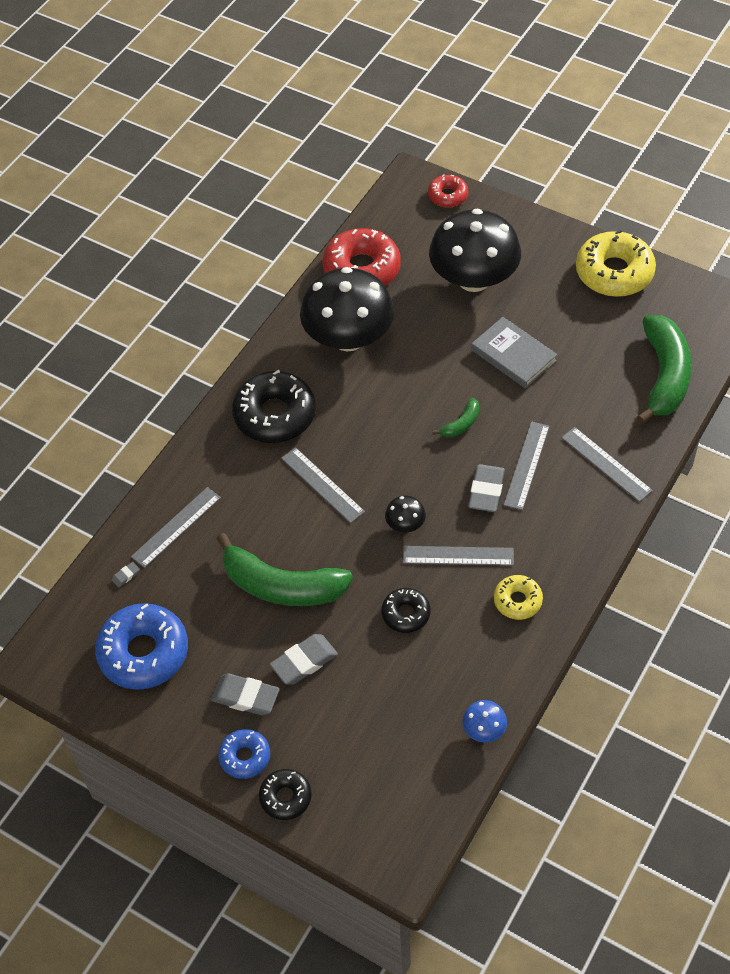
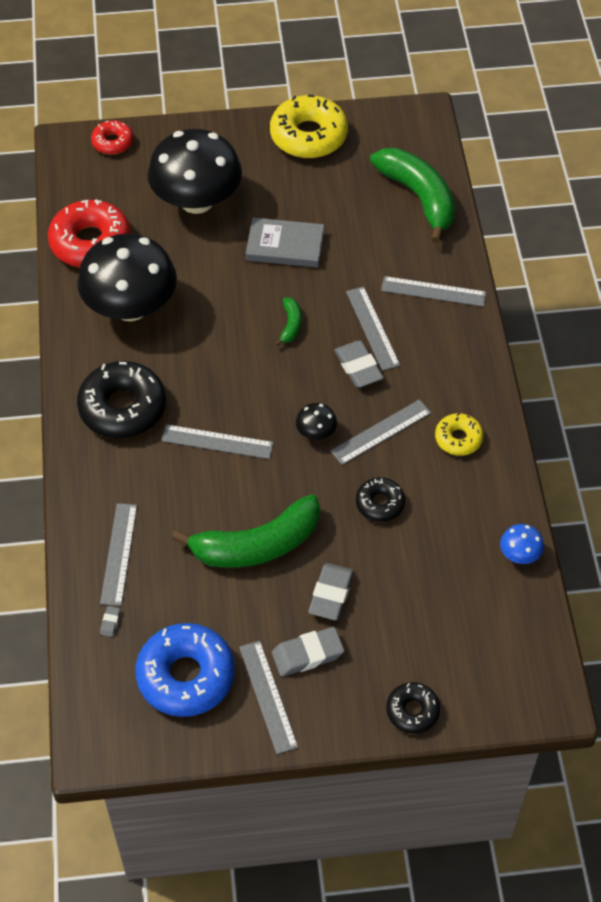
camera: 40 degrees left, 0 degrees up
(188, 709) = (268, 696): none -> grey ruler
(245, 757) = (350, 702): blue donut -> none

